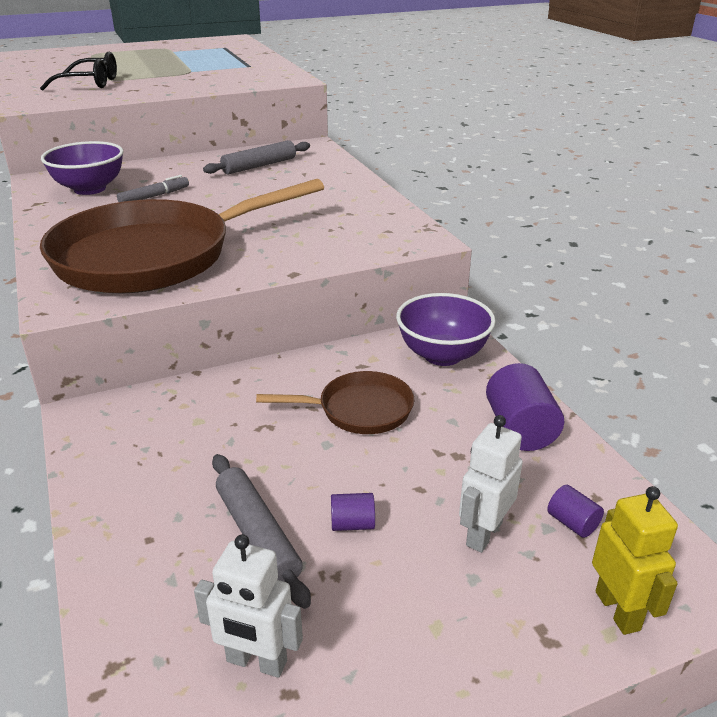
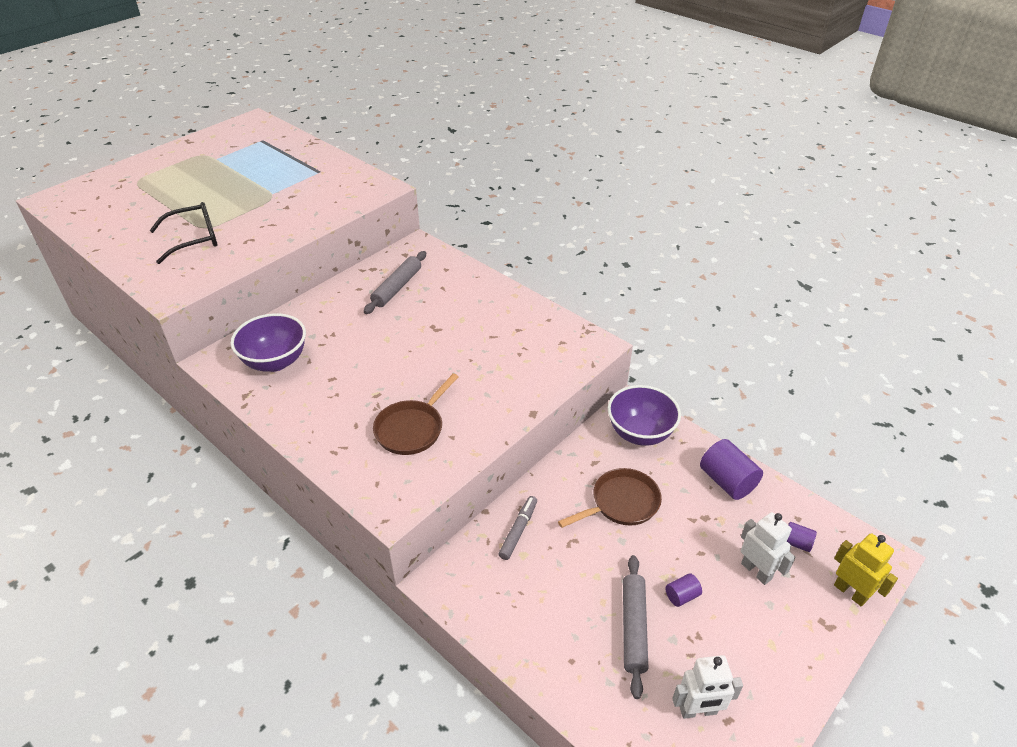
camera: 25 degrees left, 10 degrees up
(154, 196) = (343, 355): grey marker -> grey marker (518, 530)
(154, 256) = (412, 429): brown pan -> brown pan, size x0.47
(258, 534) = (634, 628): grey rolling pin -> grey rolling pin turned 60 degrees clockwise
(483, 534) = (756, 571): white robot -> white robot turned 135 degrees clockwise

